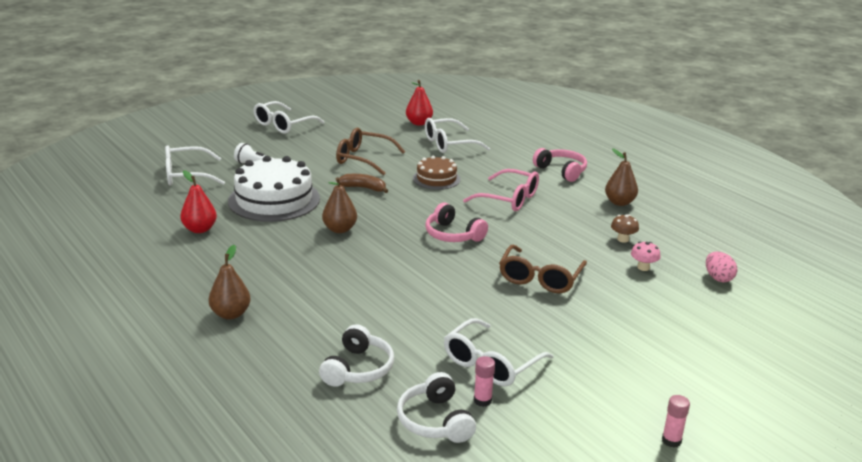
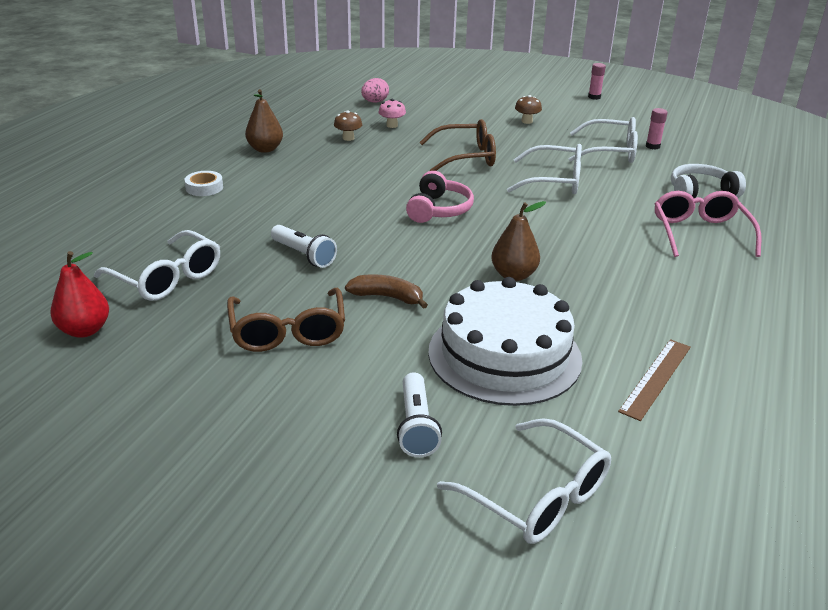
camera: 120 degrees left, 5 degrees up
(200, 229) = (656, 378): red pear -> brown ruler
(231, 314) = (746, 273): brown pear -> none
(284, 125) = (192, 493): white glasses -> white glasses (553, 181)
(364, 188) = (387, 297): brown banana -> brown banana turned 120 degrees clockwise
(435, 421) = (698, 155): white headphones -> none
(436, 179) = (303, 255): brown cake -> white flashlight
(508, 199) = (316, 201): pink glasses -> pink glasses (700, 233)
(561, 171) = (204, 188): pink headphones -> white tape
(610, 347) = (527, 121): none -> brown mushroom

